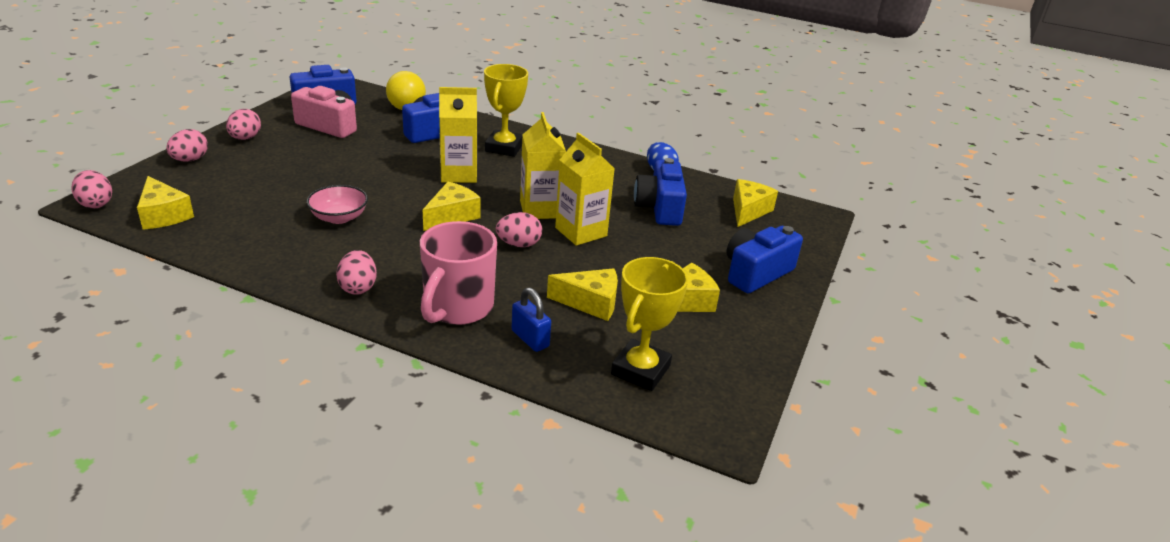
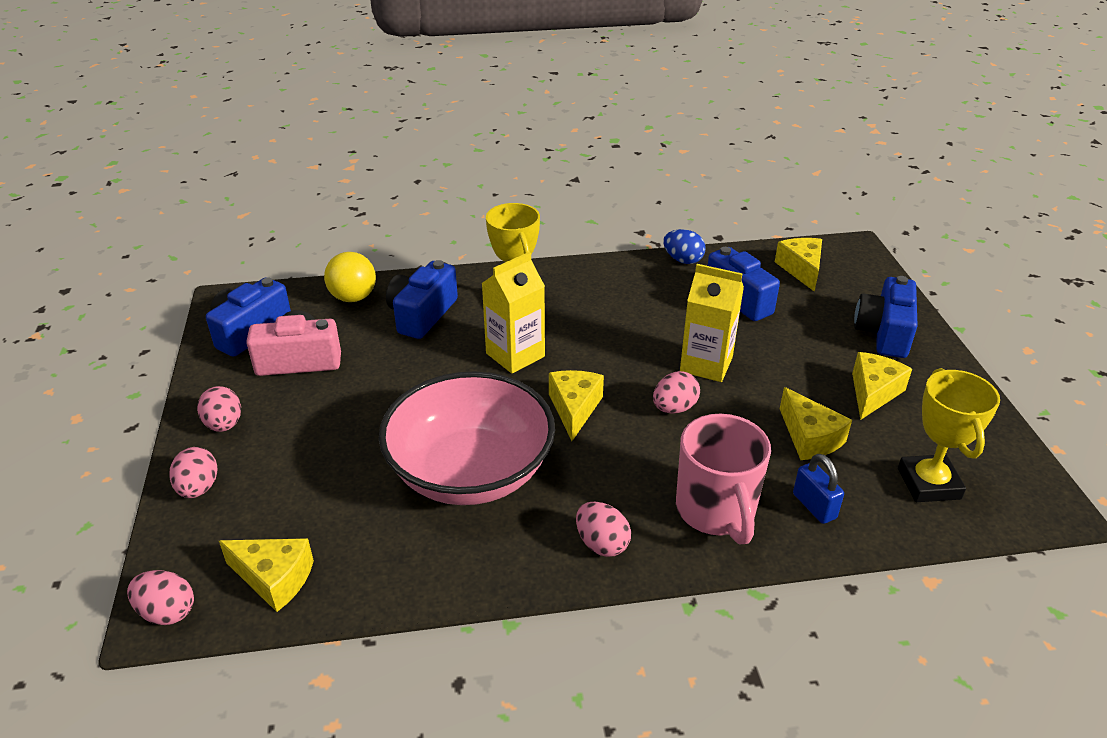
camera: 30 degrees left, 5 degrees up
(339, 217) = (470, 472): pink bowl -> pink bowl, size x2.26
(530, 339) = (814, 506): blue padlock -> blue padlock turned 45 degrees clockwise
(540, 209) = (641, 357): yellow carton -> none
(590, 303) = (809, 438): yellow cheese -> yellow cheese turned 90 degrees clockwise

